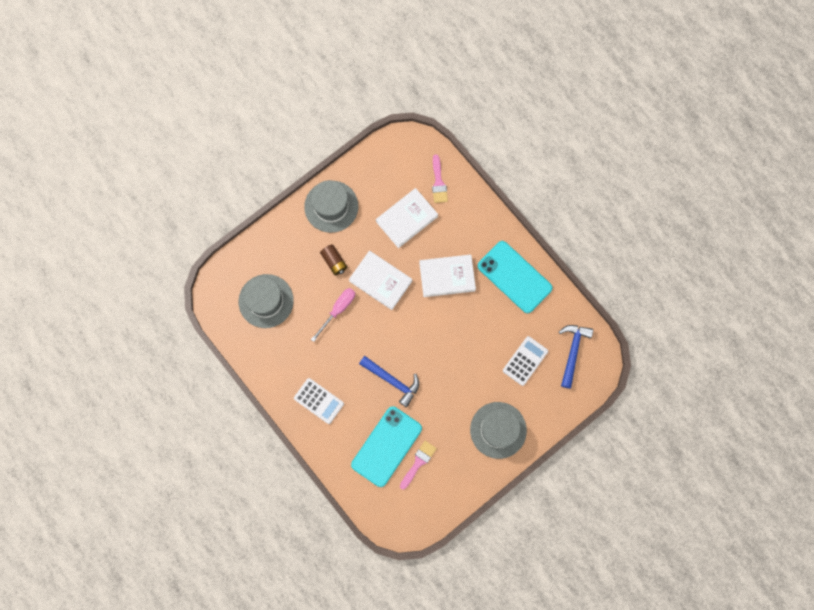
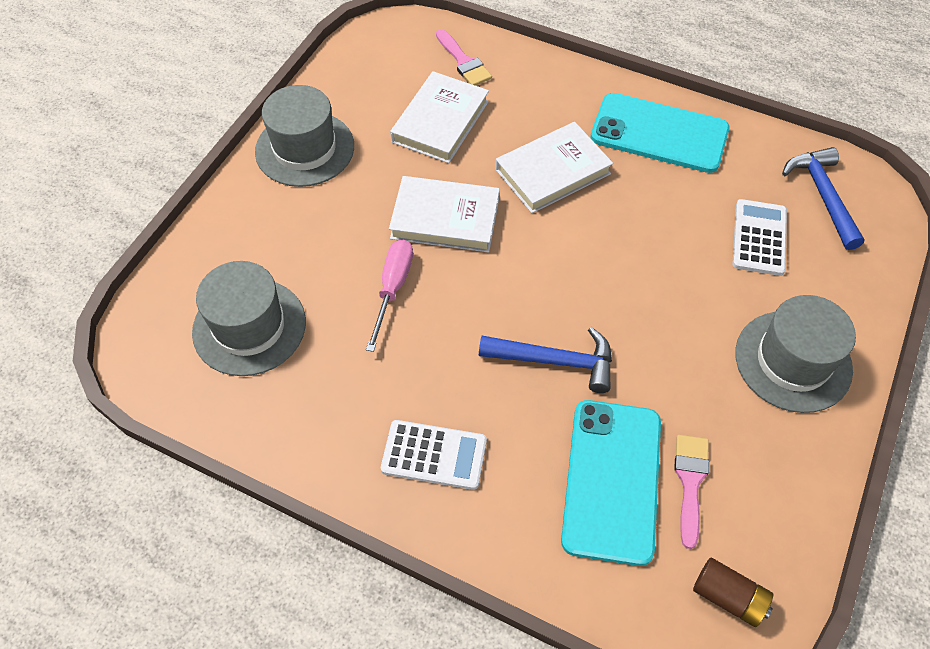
camera: 25 degrees left, 20 degrees down
(334, 262) = (349, 221): brown battery -> brown battery (728, 597)

